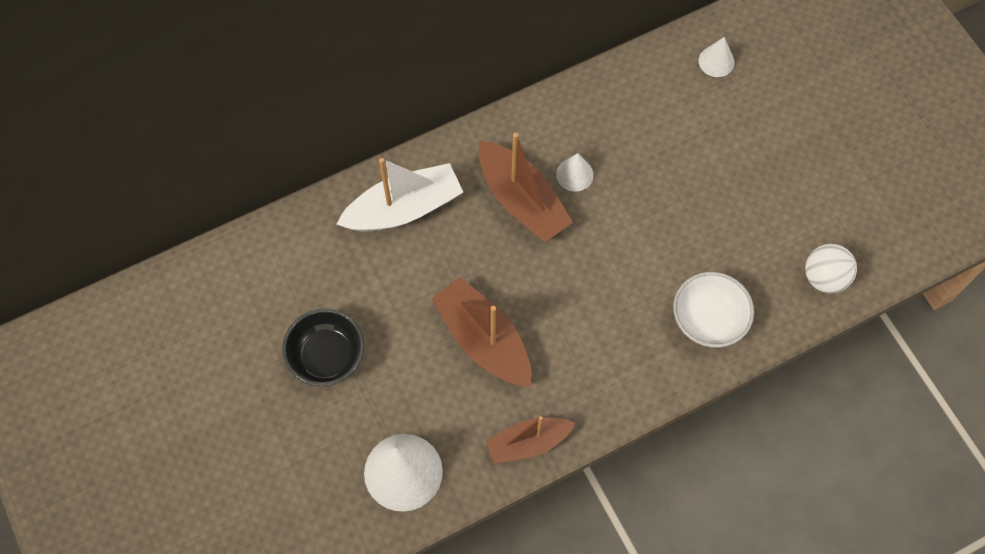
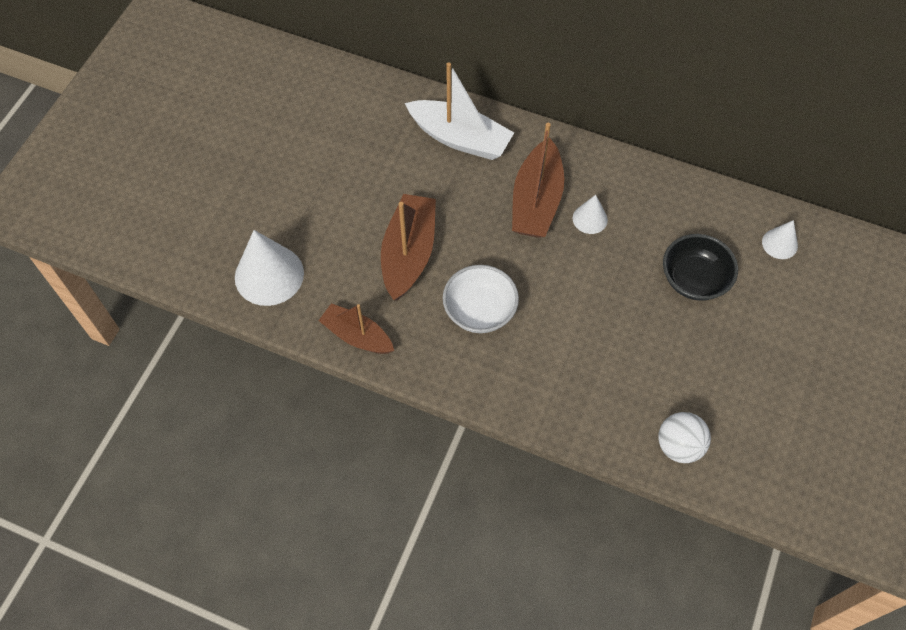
camera: 50 degrees right, 5 degrees down
(327, 356) = (312, 172): black bowl -> black bowl (694, 279)
(708, 319) = (563, 387): white bowl -> white bowl (480, 311)

